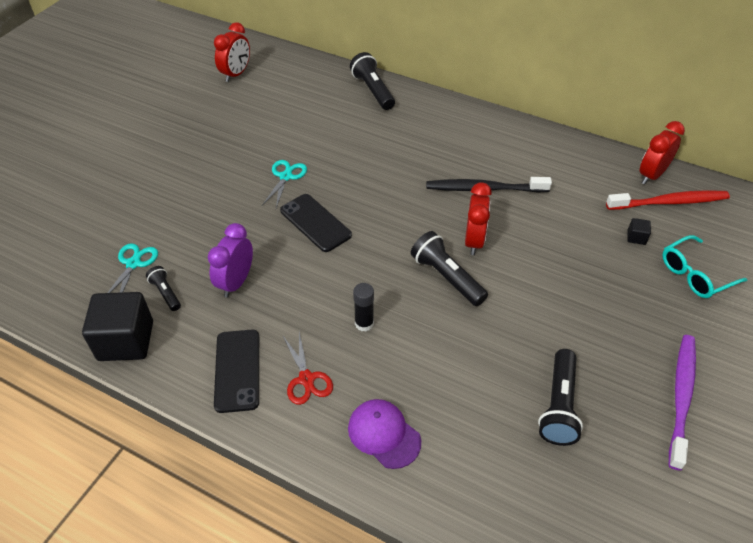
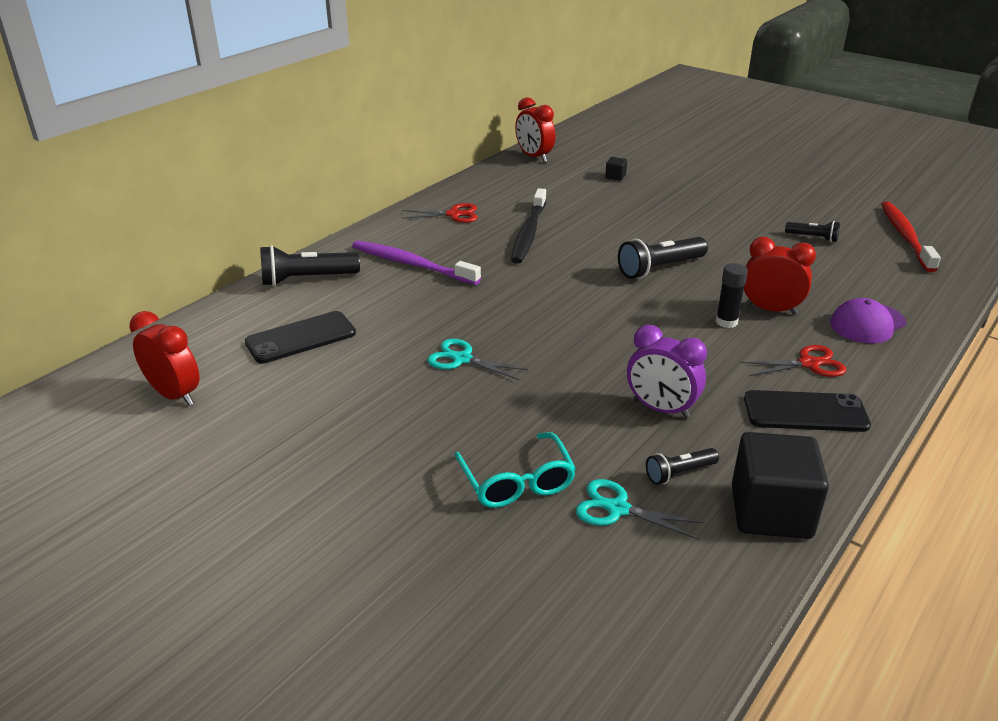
camera: 80 degrees left, 15 degrees down
(315, 223) = (560, 342): black phone -> black phone (301, 338)
(474, 241) = (608, 248): red clock -> red clock (770, 309)
(500, 141) = (453, 214): none -> red scissors
(558, 405) = (813, 238): black flashlight -> black flashlight, size x0.57
(670, 202) = (572, 156): red toothbrush -> red toothbrush (905, 236)
(681, 396) = (792, 191): purple toothbrush -> purple toothbrush (411, 264)
(695, 274) = (662, 163): turquoise glasses -> turquoise glasses (517, 482)

